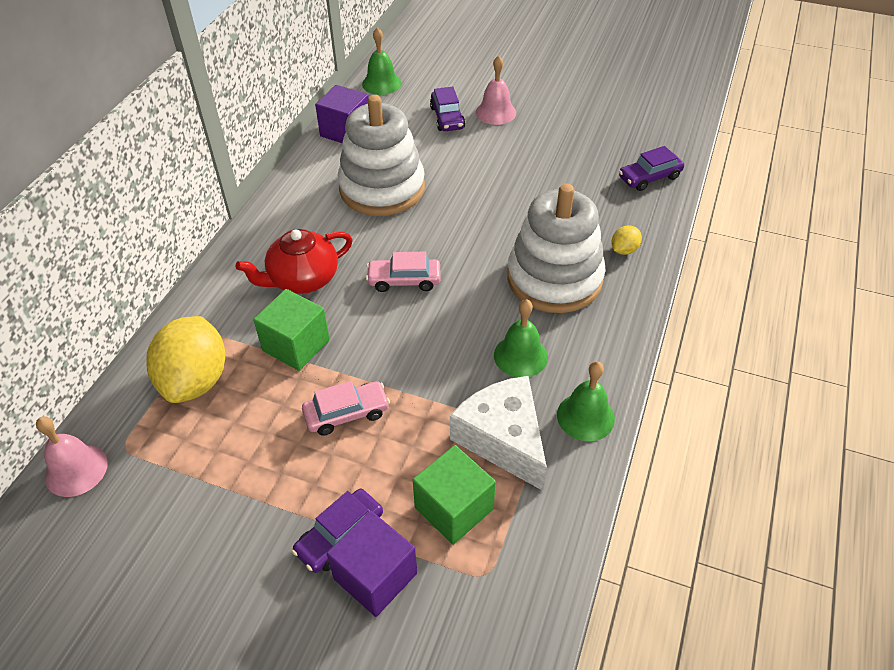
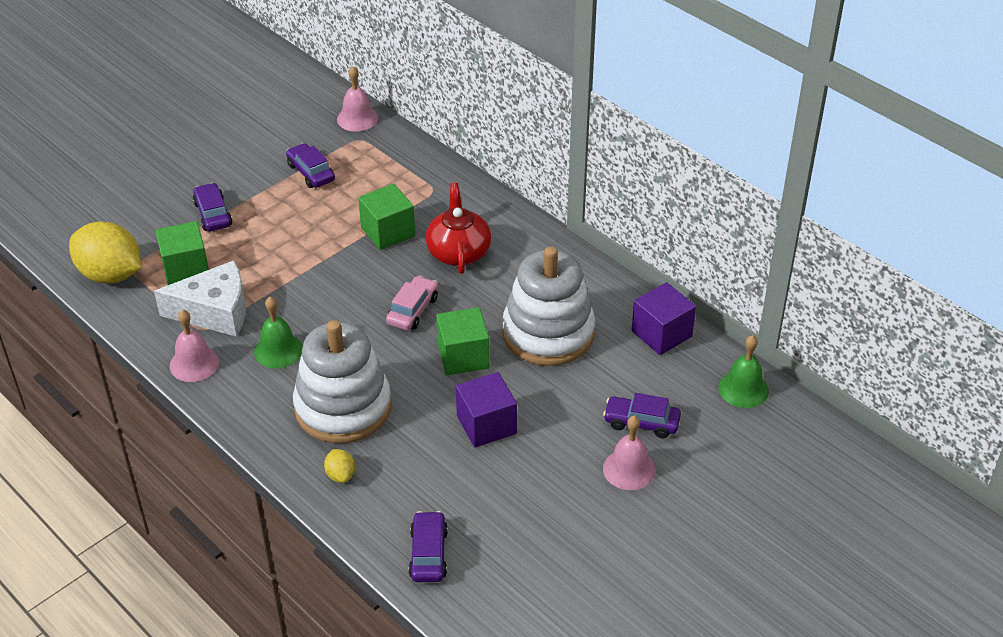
camera: 115 degrees right, 5 degrees down
(195, 380) = (392, 177): yellow lemon -> yellow lemon (110, 275)
(212, 467) = (311, 172): none -> purple car
(347, 413) = (303, 241): pink car -> none
(375, 576) = (174, 222): purple cube -> purple cube (486, 425)
(442, 227) = (463, 356): none -> green cube
(585, 416) = (194, 363): green bell -> pink bell

